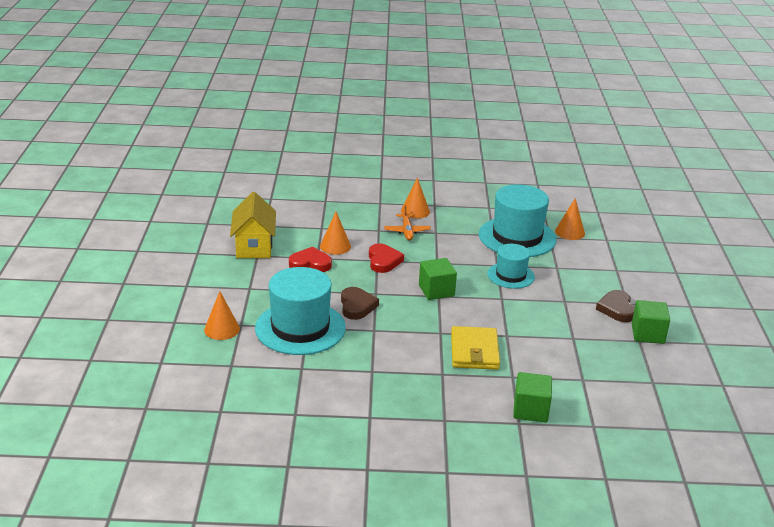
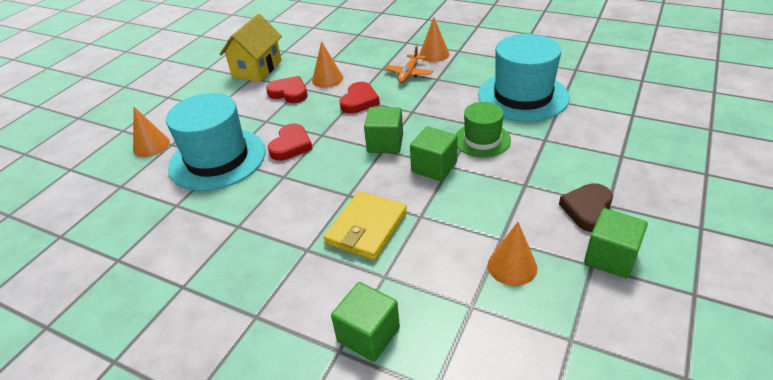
camera: 30 degrees right, 10 degrees up
(357, 306) = (291, 145): brown heart -> red heart
(490, 301) = (434, 167): none -> green cube
(511, 275) = (482, 140): turquoise hat -> green hat
(570, 232) = (590, 99): orange cone -> orange cone (512, 266)

